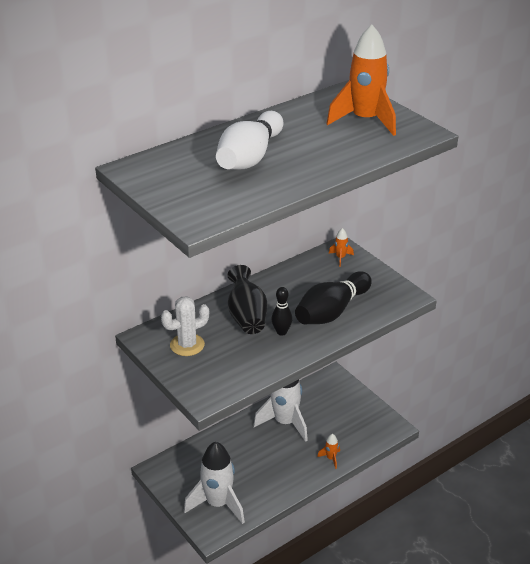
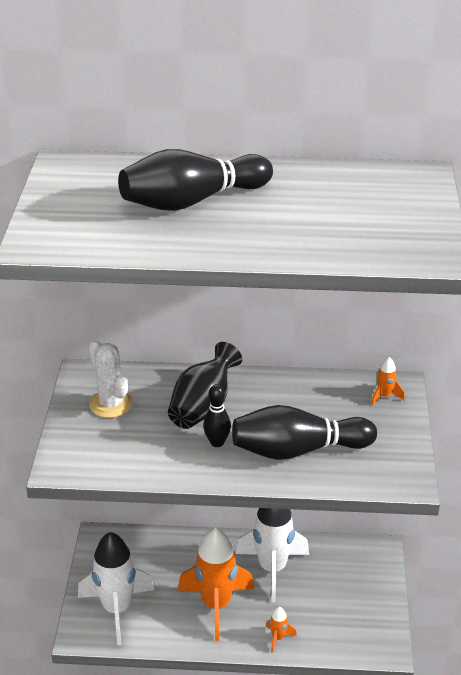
camera: 40 degrees right, 0 degrees up
(187, 345) = (111, 404): white cactus -> white cactus turned 45 degrees clockwise
(250, 157) = (192, 201): white bowling pin -> black bowling pin
(365, 120) = (384, 214): orange rocket -> orange rocket (216, 605)

